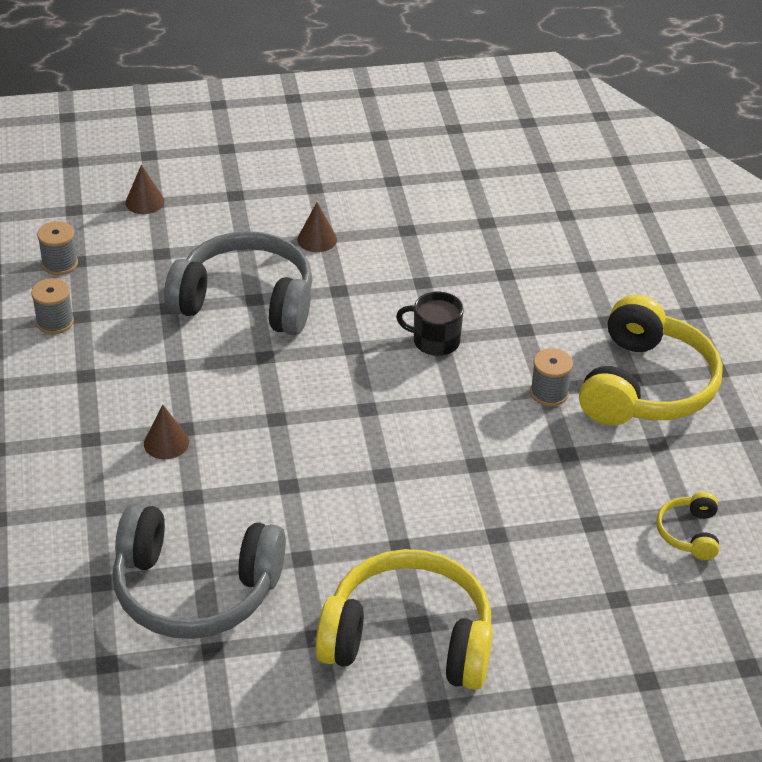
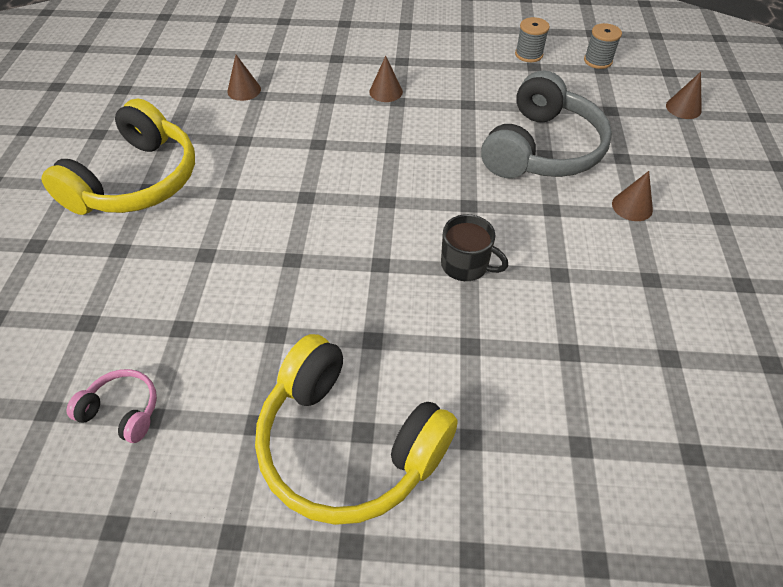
camera: 105 degrees right, 10 degrees up
(195, 589) = (244, 90): grey headphones -> brown cone
(434, 341) = (466, 265): black mug -> black mug turned 90 degrees clockwise
(549, 393) = (365, 342): grey spool -> none
(689, 533) = (123, 410): yellow headphones -> pink headphones

